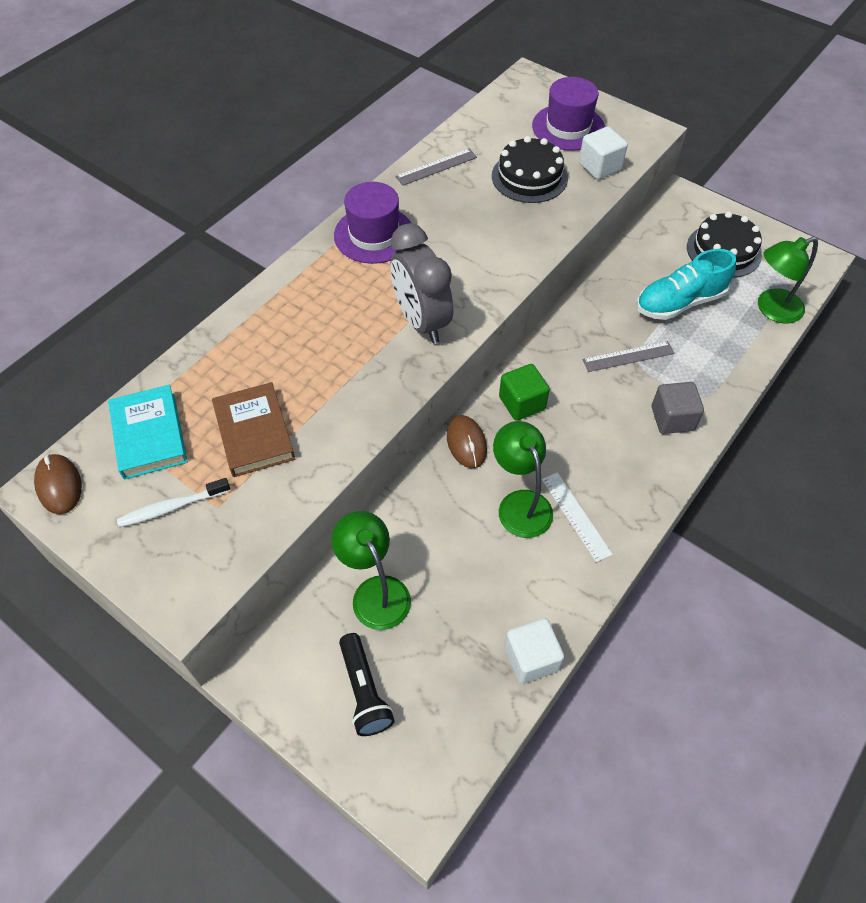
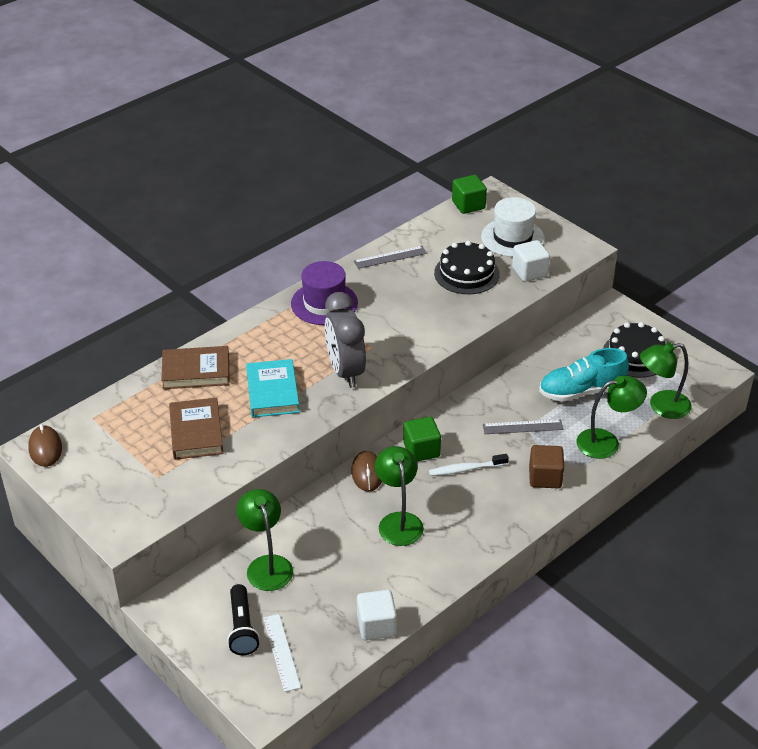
camera: 10 degrees right, 15 degrees down
(149, 435) = (117, 424): turquoise book -> turquoise book (272, 392)
(172, 507) = (125, 473): white toothbrush -> white toothbrush (466, 469)
(237, 346) = (196, 371): none -> brown book
(507, 94) = (468, 205): none -> green cube
(568, 127) = (512, 238): purple hat -> white hat
(576, 516) = (441, 536): white ruler -> white ruler (281, 652)
(672, 418) = (545, 477): grey cube -> brown cube
(726, 363) = (606, 442): none -> green lamp

